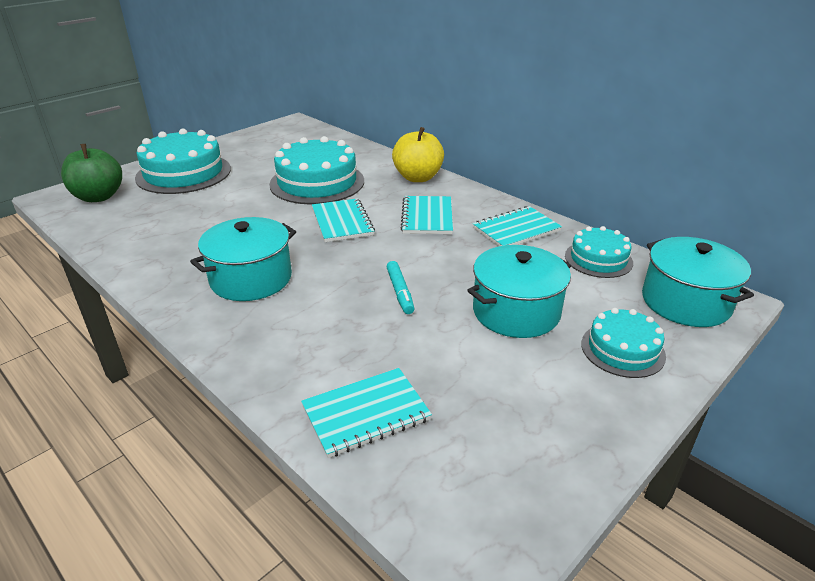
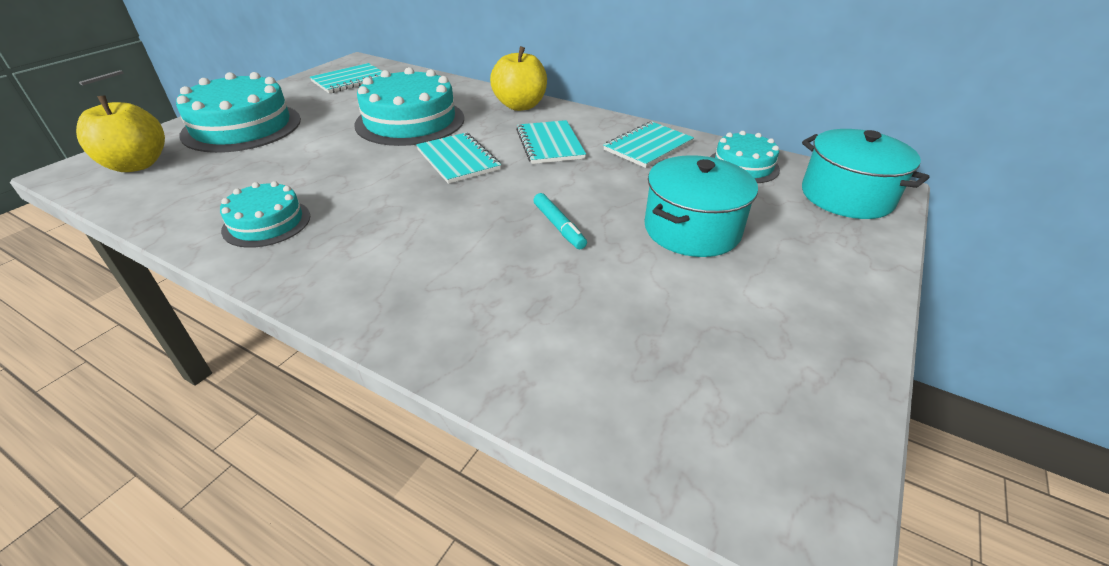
camera: 15 degrees left, 5 degrees up
(98, 197) = (137, 165): green apple -> yellow apple
(251, 278) = (376, 236): turquoise pot -> none
(366, 413) = (586, 372): turquoise notebook -> turquoise notebook (350, 80)
(622, 349) = (816, 252): turquoise cake -> turquoise cake (267, 223)

